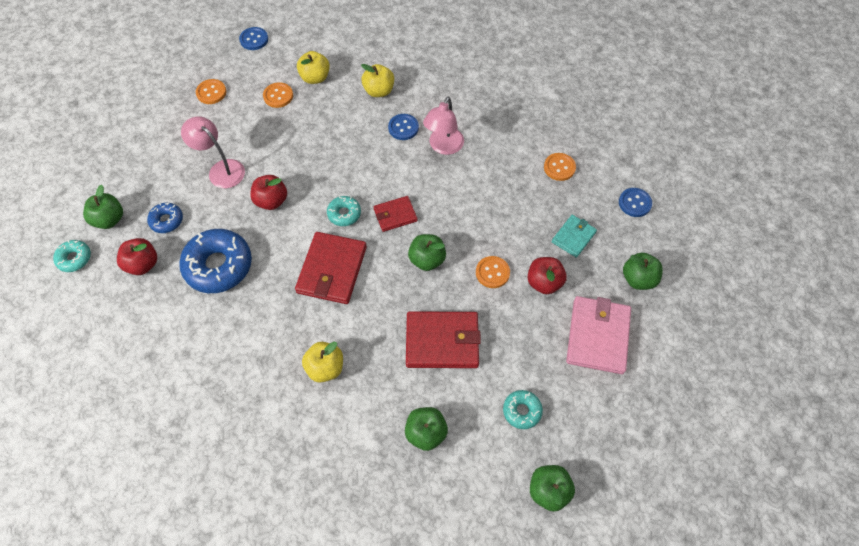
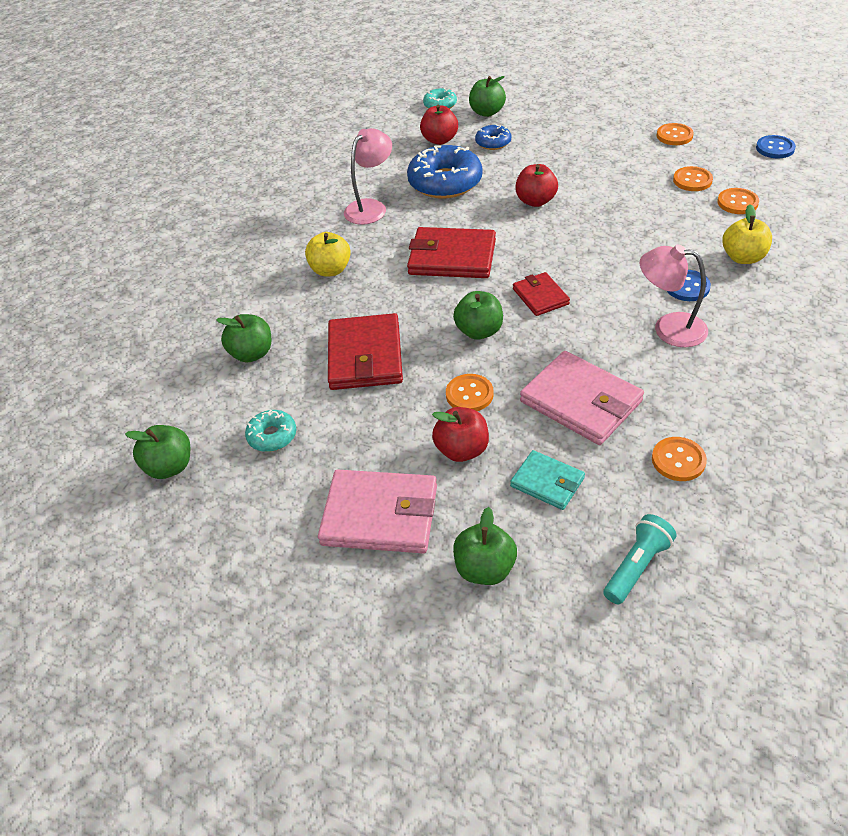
camera: 90 degrees right, 15 degrees down
(221, 169) = (568, 162): pink lamp -> pink lamp (371, 207)
(315, 77) = (737, 202): yellow apple -> orange button
(344, 214) = (531, 255): turquoise donut -> none
(506, 208) = (581, 401): none -> pink wallet
(634, 203) = (637, 566): blue button -> turquoise flashlight

